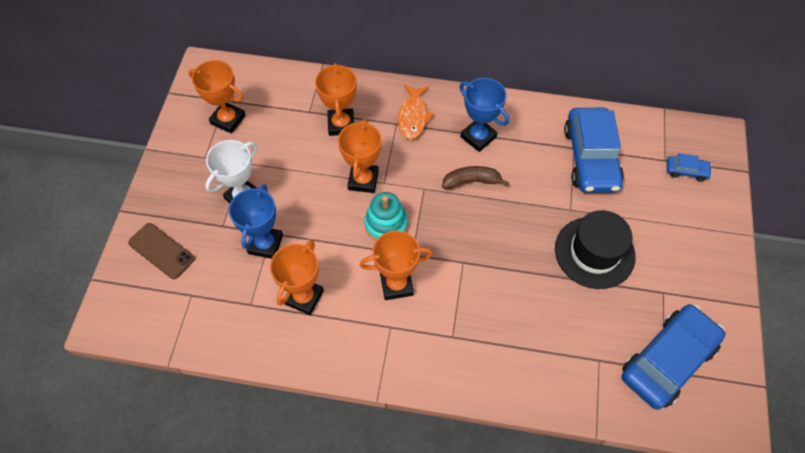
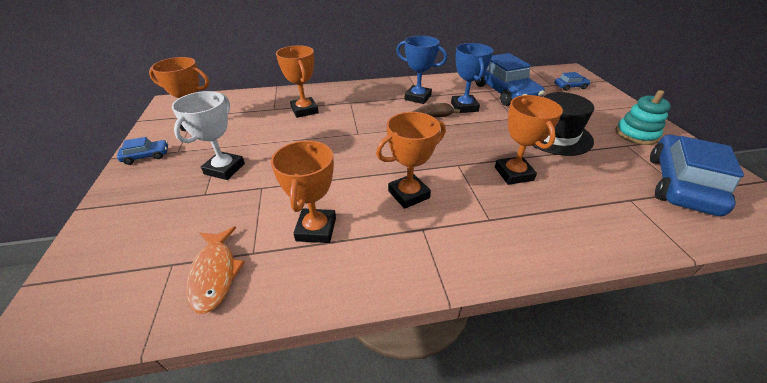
camera: 20 degrees left, 20 degrees down
(161, 251) = (129, 231): brown phone -> none
(177, 156) = (146, 156): none -> blue car
(265, 244) = (257, 197): blue trophy -> blue trophy (464, 107)
(363, 180) = (339, 135): orange trophy -> orange trophy (513, 174)
(386, 224) = (374, 156): turquoise stacking toy -> turquoise stacking toy (636, 134)
(413, 116) = (361, 97): orange fish -> orange fish (215, 274)

